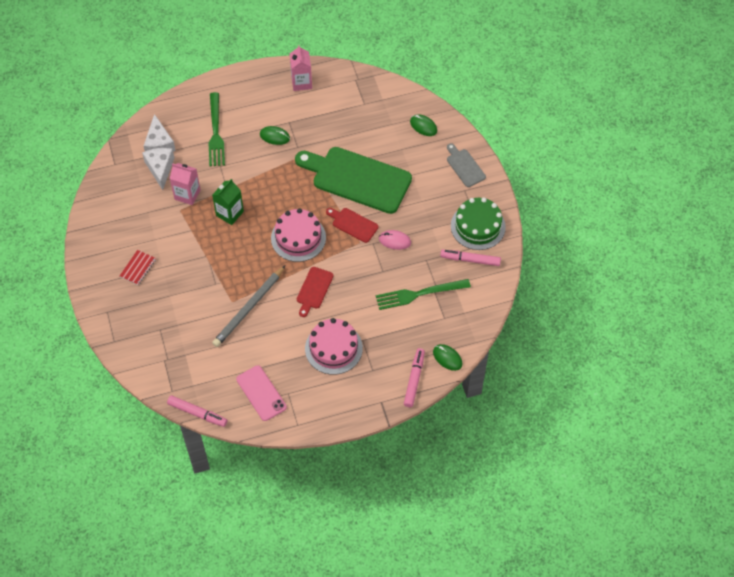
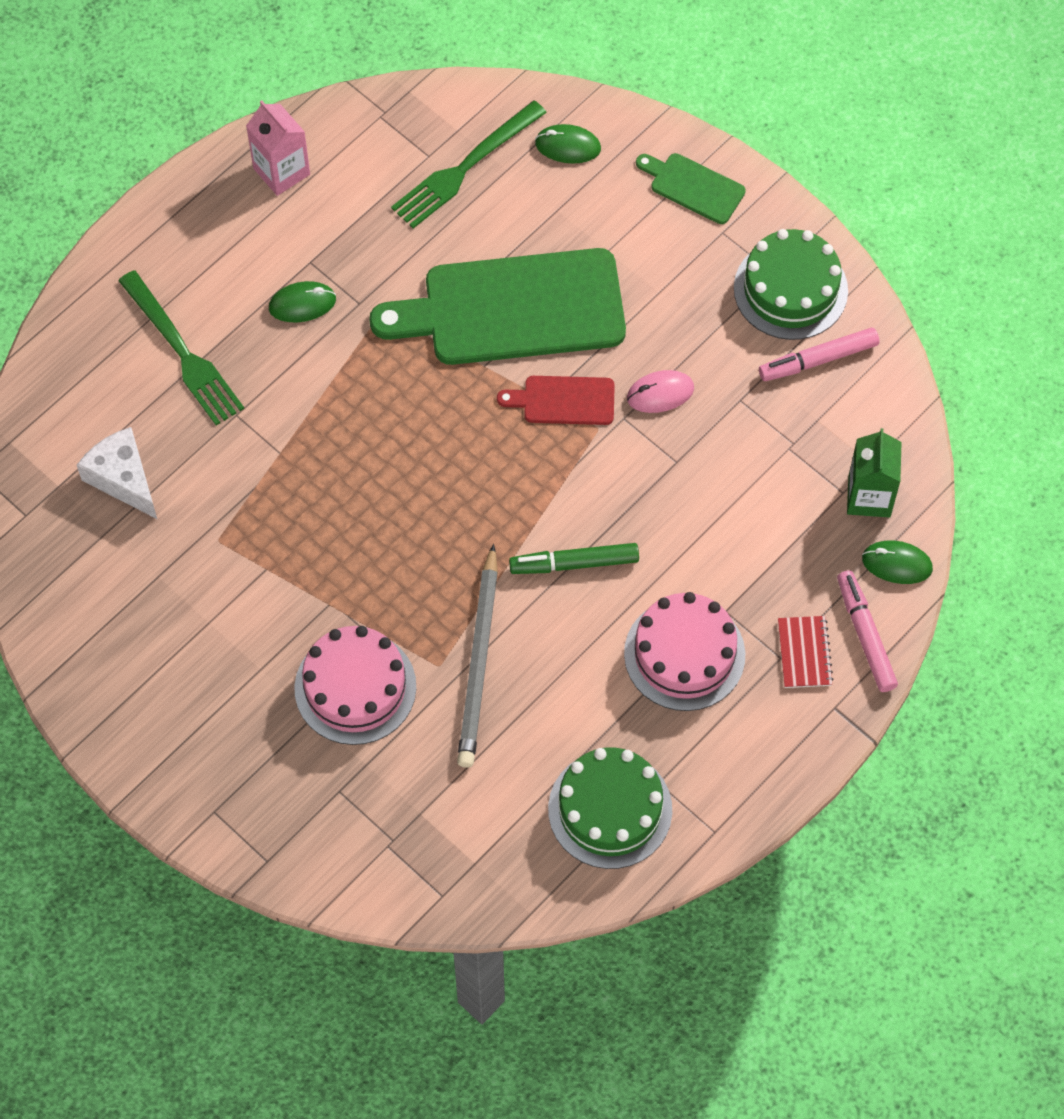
camera: 30 degrees left, 5 degrees up
(138, 268) = (215, 696): red notebook -> red notebook (804, 653)
(159, 143) = (86, 429): white cheese -> none
(187, 194) = (211, 503): pink carton -> none
(197, 413) = (518, 911): pink marker -> none
(229, 213) = (318, 498): green carton -> green carton (869, 496)
(261, 393) = (610, 809): pink phone -> green cake
(298, 238) = (480, 479): pink cake -> pink cake (355, 687)
(314, 290) = (575, 563): red cutting board -> green marker
(419, 294) = (769, 471): green fork -> green fork (465, 167)
(464, 166) = (693, 187): grey cutting board -> green cutting board

